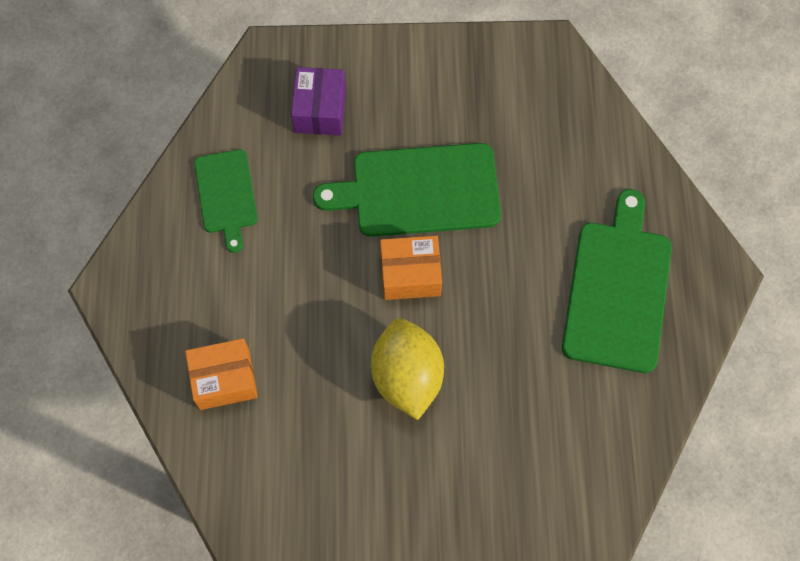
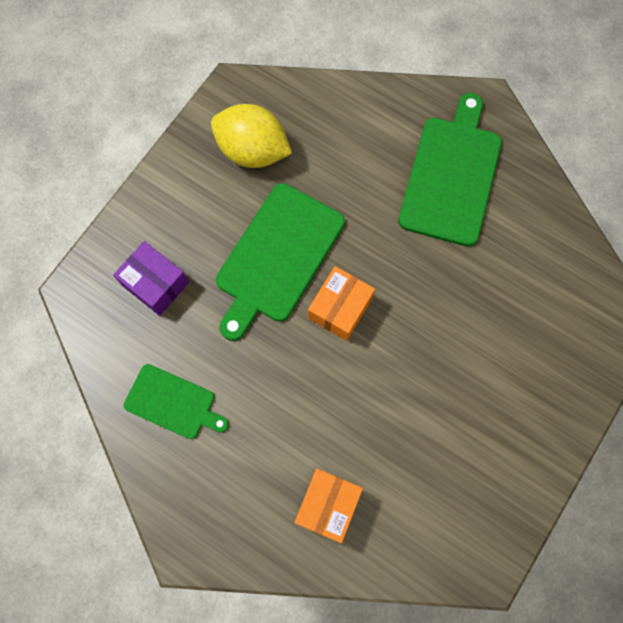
camera: 55 degrees left, 5 degrees up
(407, 376) = (418, 365): yellow lemon -> yellow lemon (252, 150)
(618, 290) = (451, 175): green cutting board -> green cutting board turned 60 degrees clockwise

